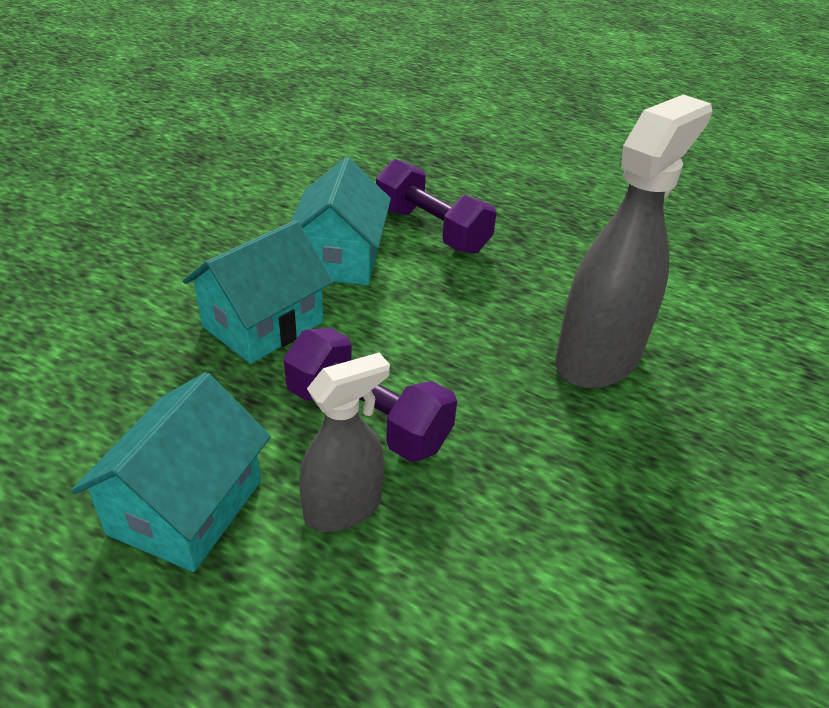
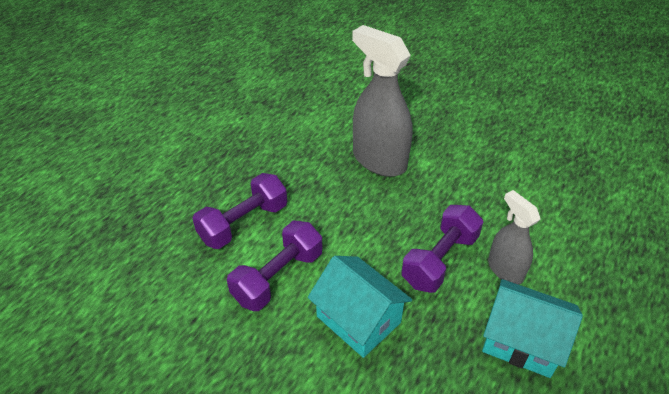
camera: 85 degrees left, 5 degrees up
(340, 258) = (278, 277): turquoise house -> purple dumbbell

